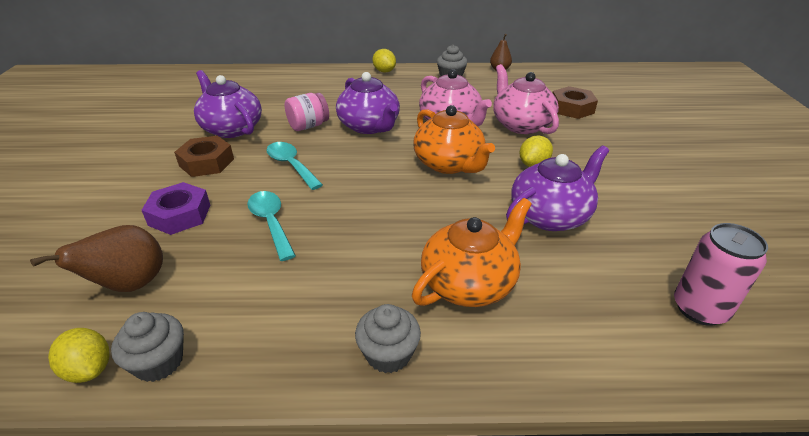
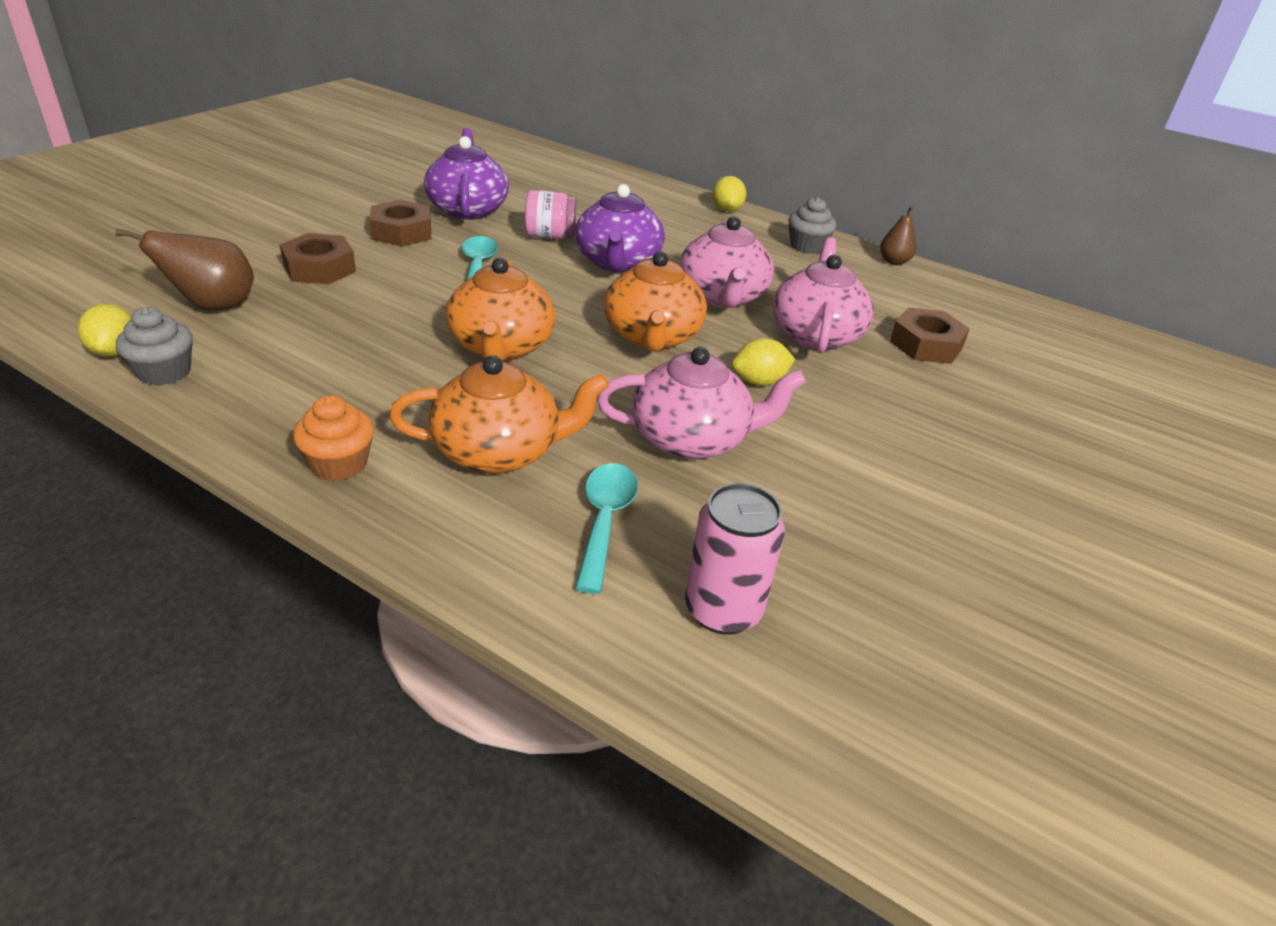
camera: 30 degrees right, 0 degrees up
(180, 215) = (319, 268): purple nut -> brown nut
(271, 222) = (388, 310): turquoise spoon -> turquoise spoon (605, 521)
(377, 212) = (501, 347): none -> orange teapot
(388, 354) = (339, 464): grey cupcake -> orange cupcake
(550, 215) = (692, 439): purple teapot -> pink teapot

